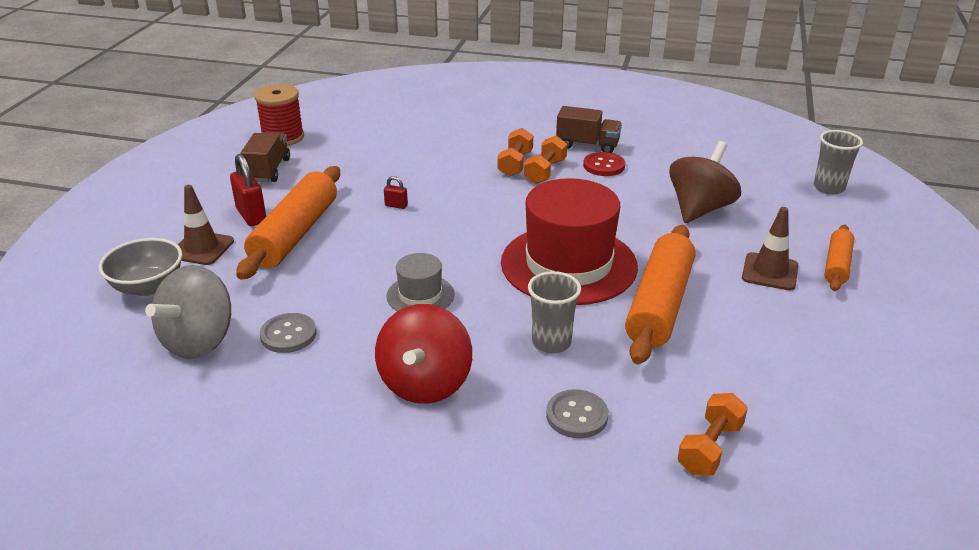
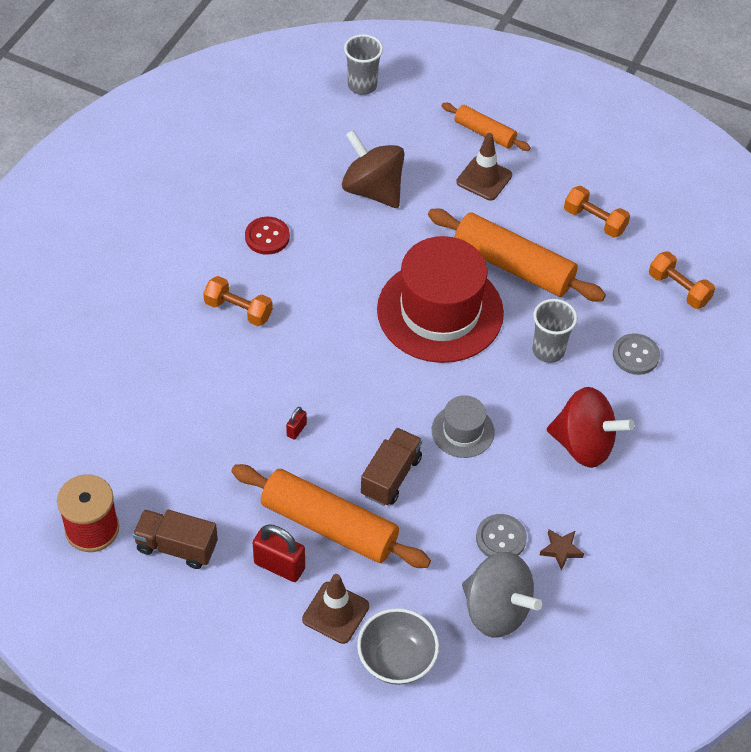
camera: 80 degrees left, 20 degrees up
(251, 215) = (279, 566): red padlock -> red padlock turned 45 degrees clockwise
(276, 380) = (561, 550): none -> brown star
(545, 171) = (263, 288): orange dumbbell -> orange dumbbell (594, 220)
(587, 145) = (217, 238): brown truck -> brown truck (391, 476)

